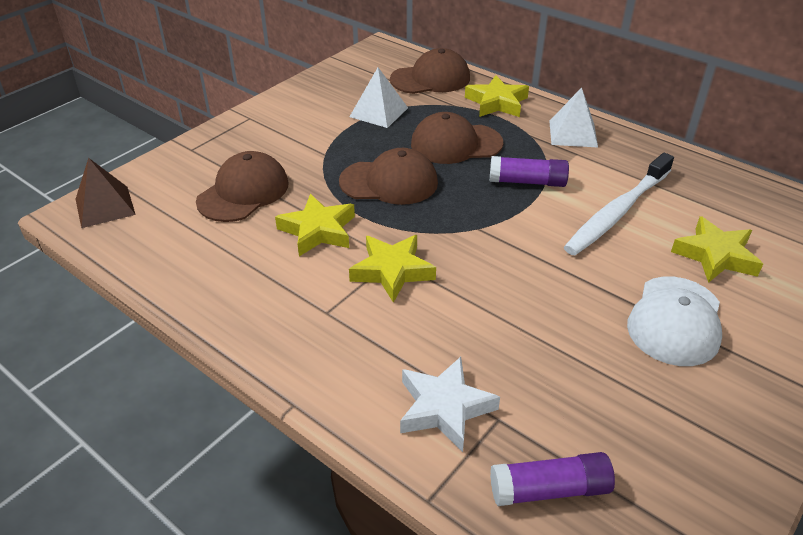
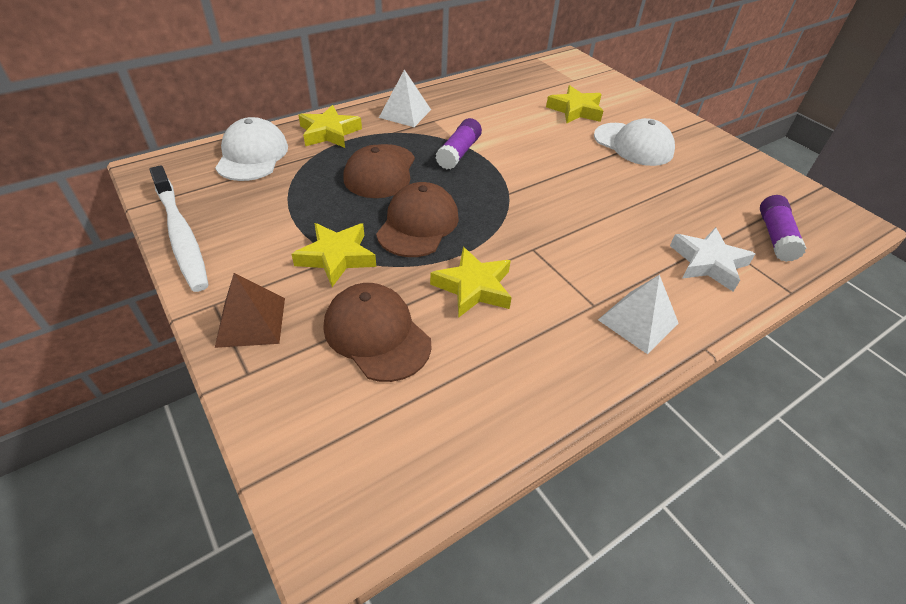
camera: 75 degrees left, 5 degrees up
(105, 206) = (330, 489): brown pyramid -> brown pyramid (251, 322)
(378, 112) = (288, 202): white pyramid -> white pyramid (638, 321)
(392, 271) = (549, 253): yellow star -> yellow star (337, 257)
(430, 79) = (252, 155): brown cap -> white cap
(617, 212) = (516, 128): white toothbrush -> white toothbrush (181, 235)

